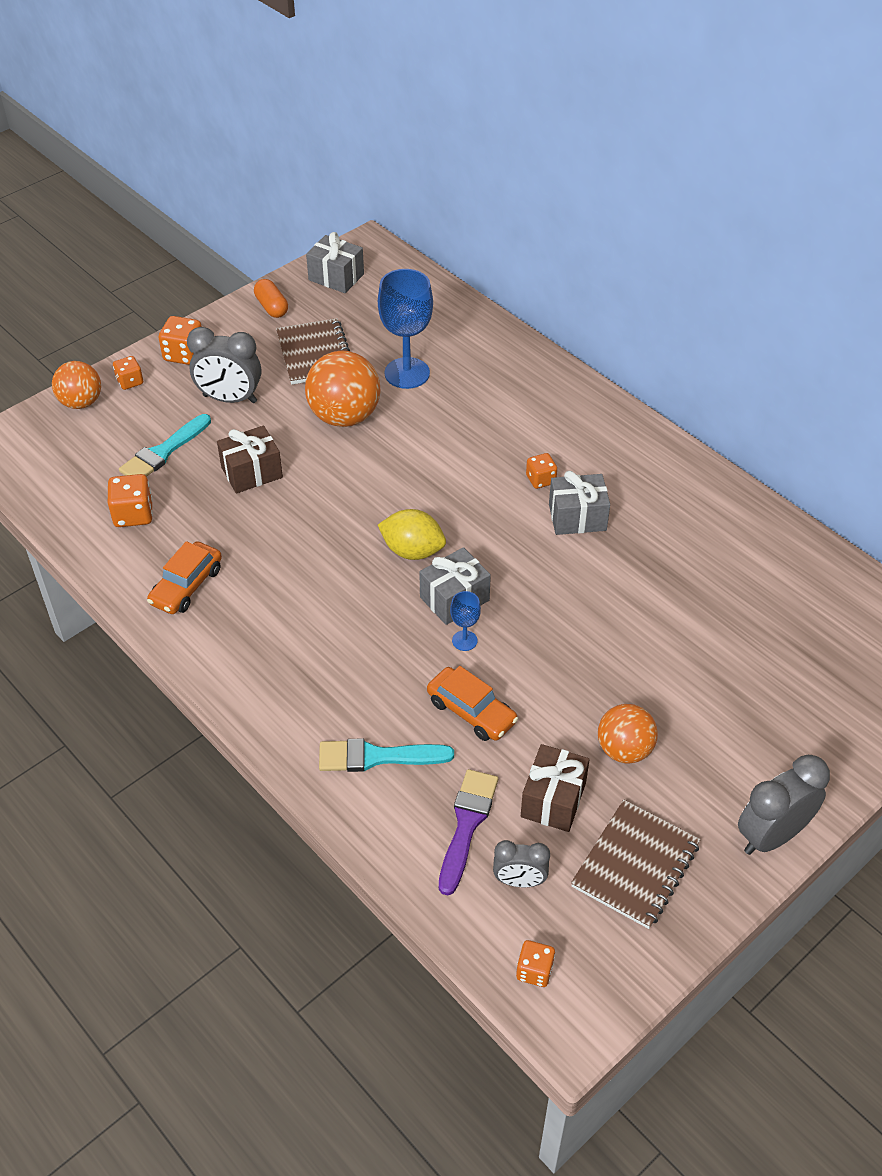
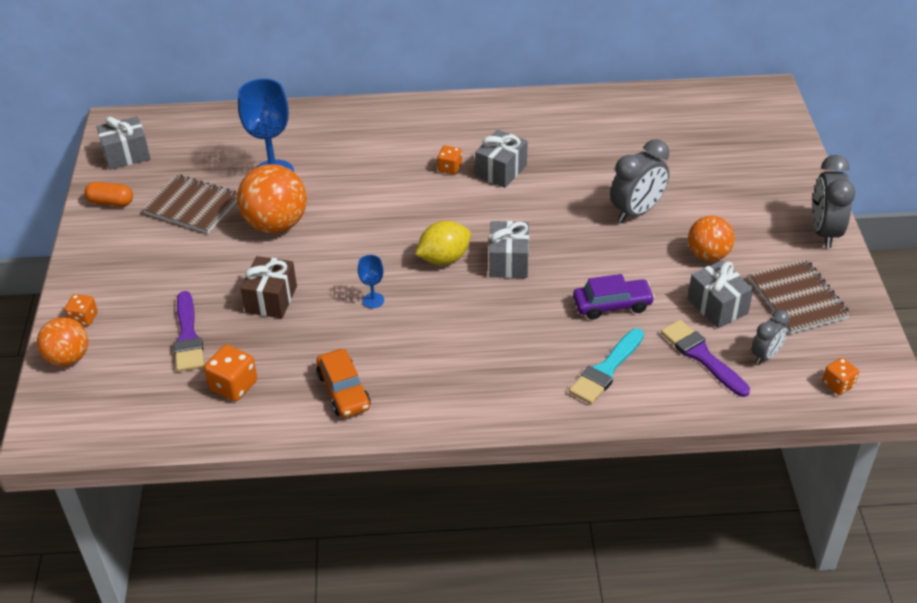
camera: 50 degrees left, 5 degrees down
(163, 452) = (188, 337): turquoise brush -> purple brush
(184, 354) = (96, 273): orange dice -> none
(230, 399) = (179, 273): grey clock -> grey clock (637, 212)
(464, 640) = (549, 276): blue goblet -> blue goblet (373, 300)
(471, 711) = (612, 305): orange car -> purple car
(553, 799) = (717, 306): brown gift -> grey gift

